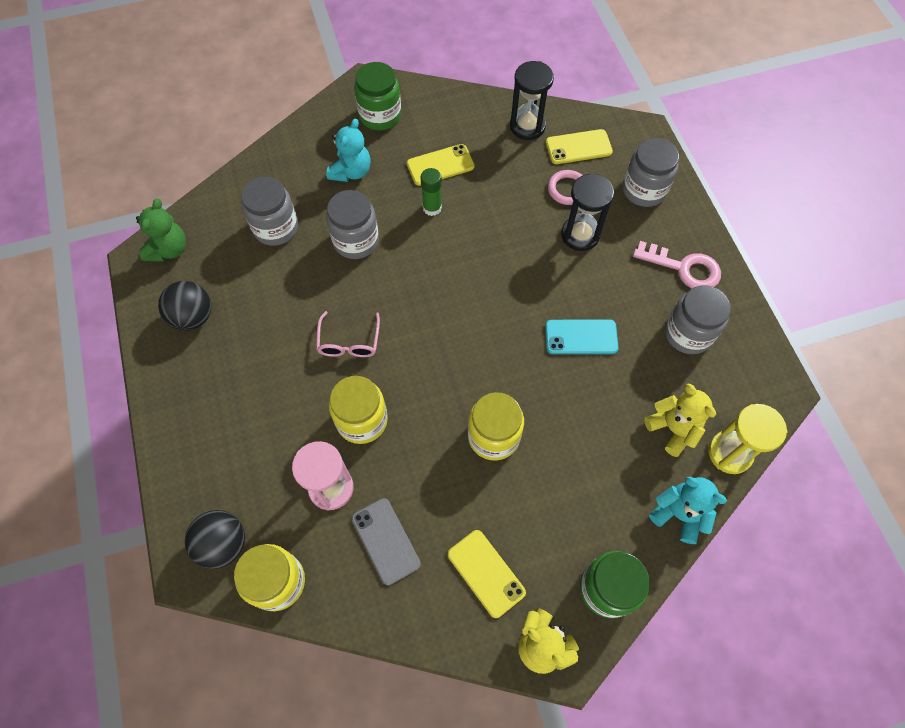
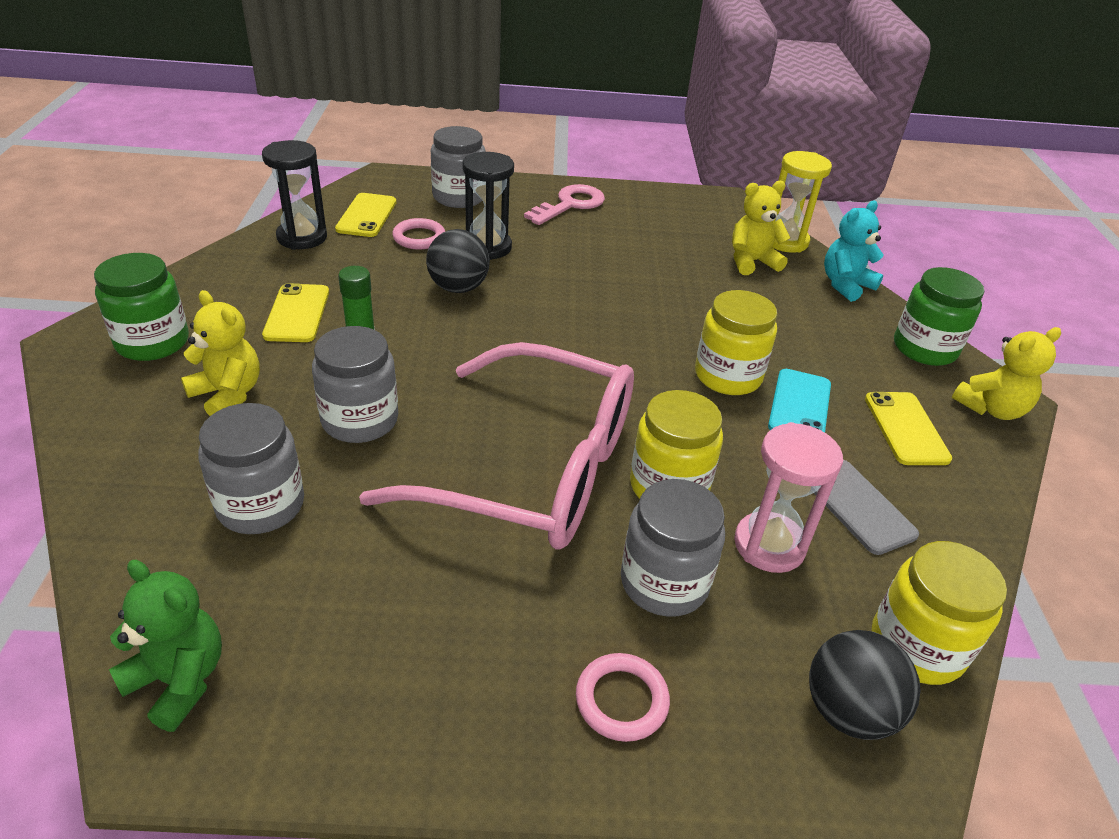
camera: 75 degrees left, 25 degrees down
(193, 317) = (369, 668): black ball -> black ball (458, 288)
(202, 430) = (621, 700): none -> pink ring
(349, 342) = (533, 469): pink glasses -> pink glasses, size x2.50
(351, 172) = (228, 394): turquoise teddy bear -> yellow teddy bear
(386, 541) = (857, 506): grey phone -> grey phone turned 75 degrees clockwise
(486, 573) = (906, 428): yellow phone -> yellow phone turned 75 degrees counterclockwise
(581, 337) = (621, 283): turquoise phone -> turquoise phone (799, 405)
(688, 333) = (647, 224): grey jar -> grey jar (664, 582)

